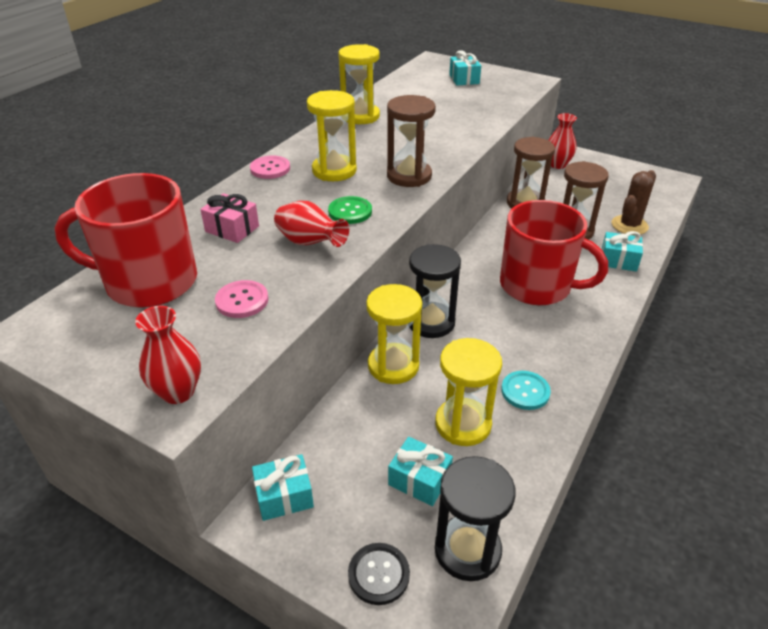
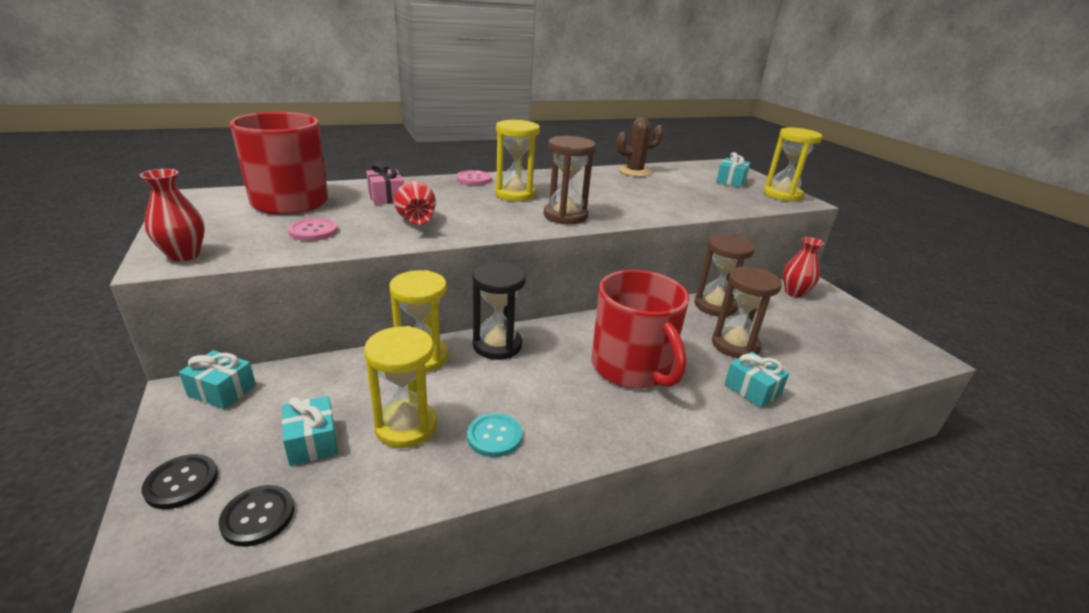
camera: 35 degrees right, 10 degrees down
(350, 211) = (479, 218): green button -> none
(360, 116) = (596, 175): yellow hourglass -> yellow hourglass (782, 195)
(467, 550) = (258, 516): black hourglass -> black button
(629, 225) = (809, 368): brown cactus -> brown cactus (634, 172)

